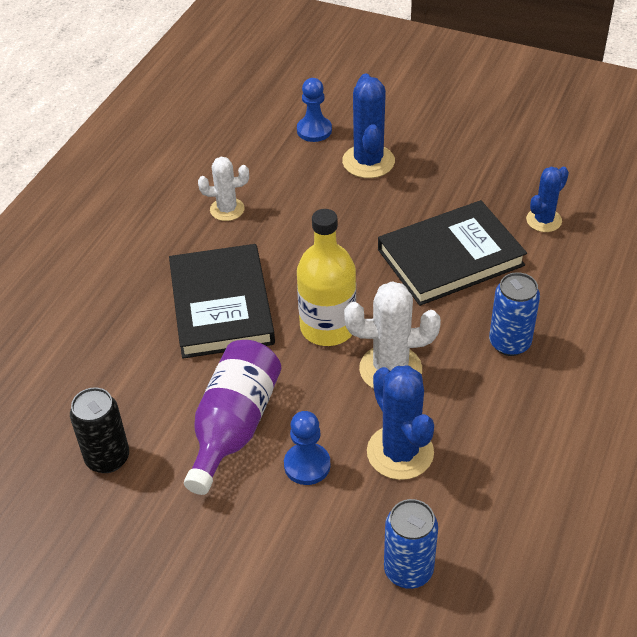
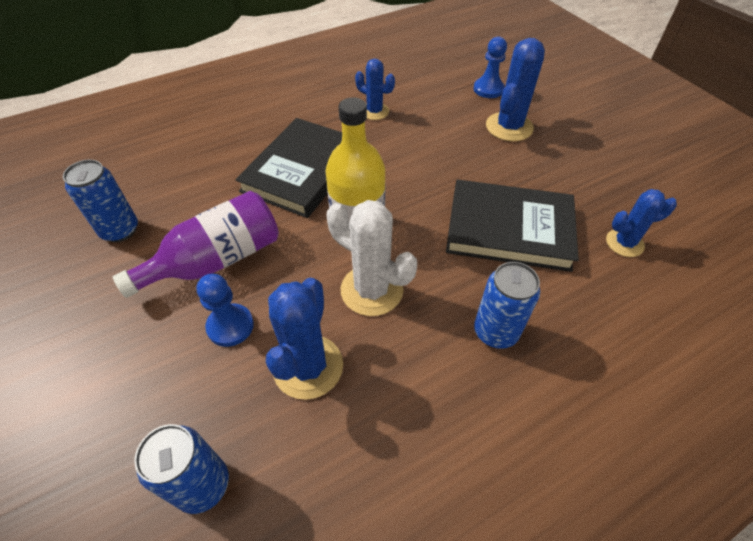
camera: 35 degrees right, 5 degrees up
(107, 458) = (120, 230): black can -> blue can
(227, 209) = (374, 111): white cactus -> blue cactus

